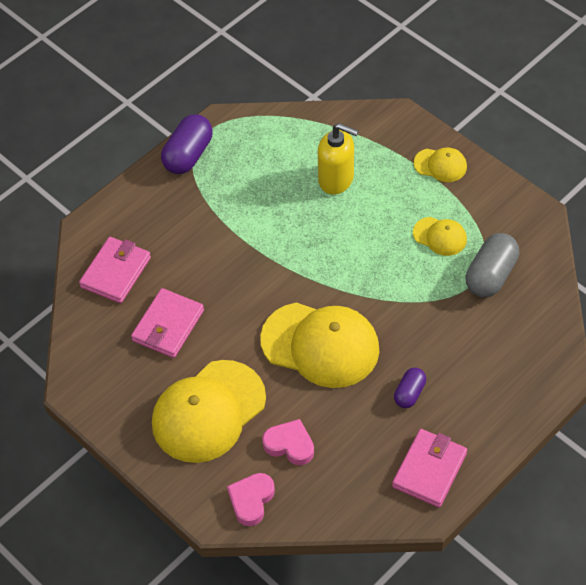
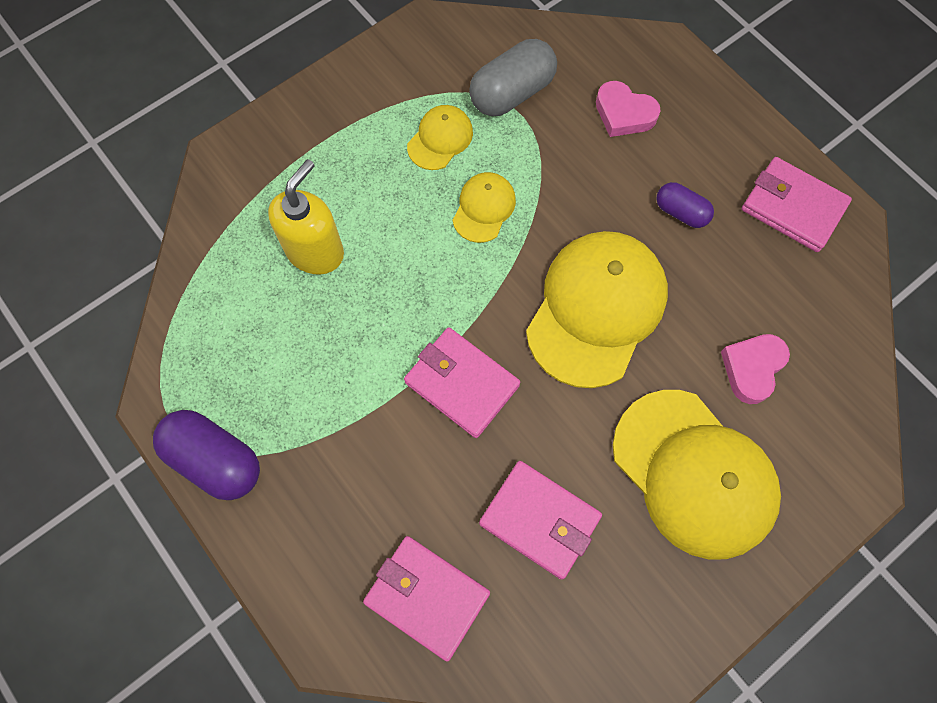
camera: 85 degrees left, 15 degrees up
(251, 500) = (836, 428): pink heart -> pink heart (624, 114)
(254, 273) = (462, 384): none -> pink wallet
(440, 165) = (321, 119): yellow cap -> yellow cap (484, 208)
(491, 275) = (512, 93): grey capsule -> grey capsule turned 75 degrees counterclockwise

